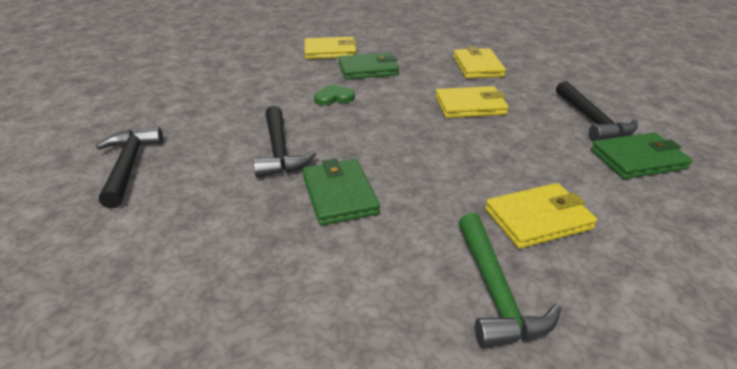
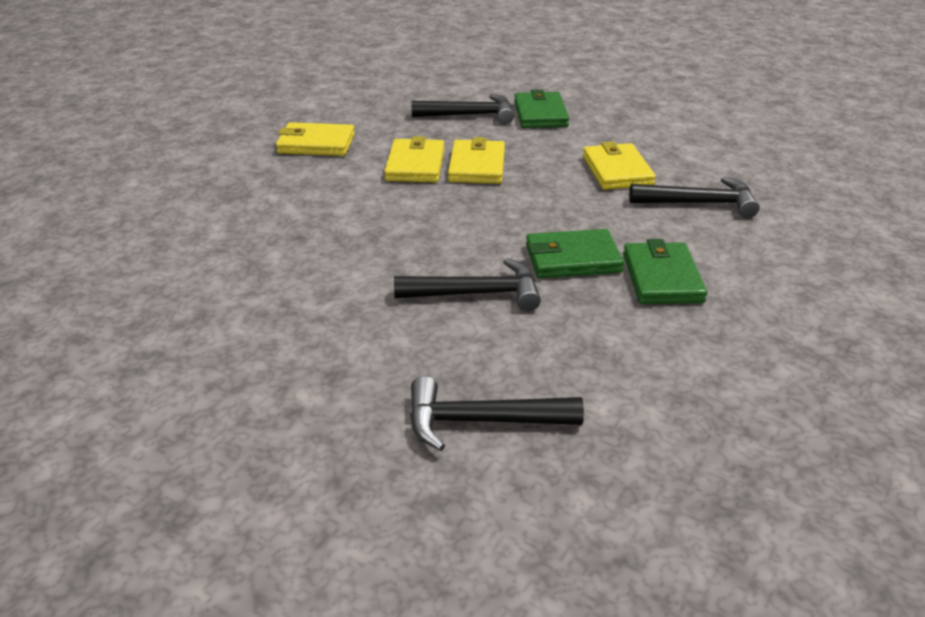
camera: 80 degrees left, 0 degrees up
(330, 51) = (184, 240): yellow wallet -> yellow wallet (477, 166)
(334, 97) = (350, 247): green heart -> none
(368, 69) = (276, 215): green wallet -> green wallet (662, 278)
(495, 291) = (699, 203): green hammer -> black hammer

